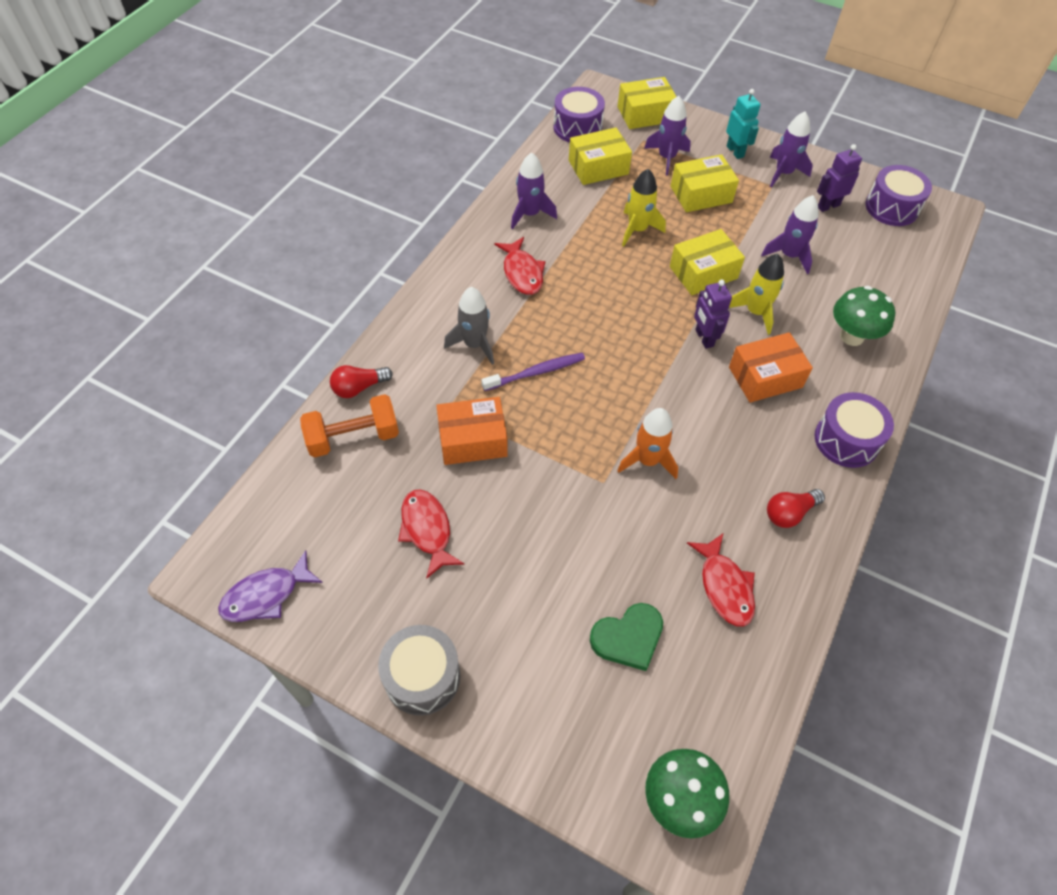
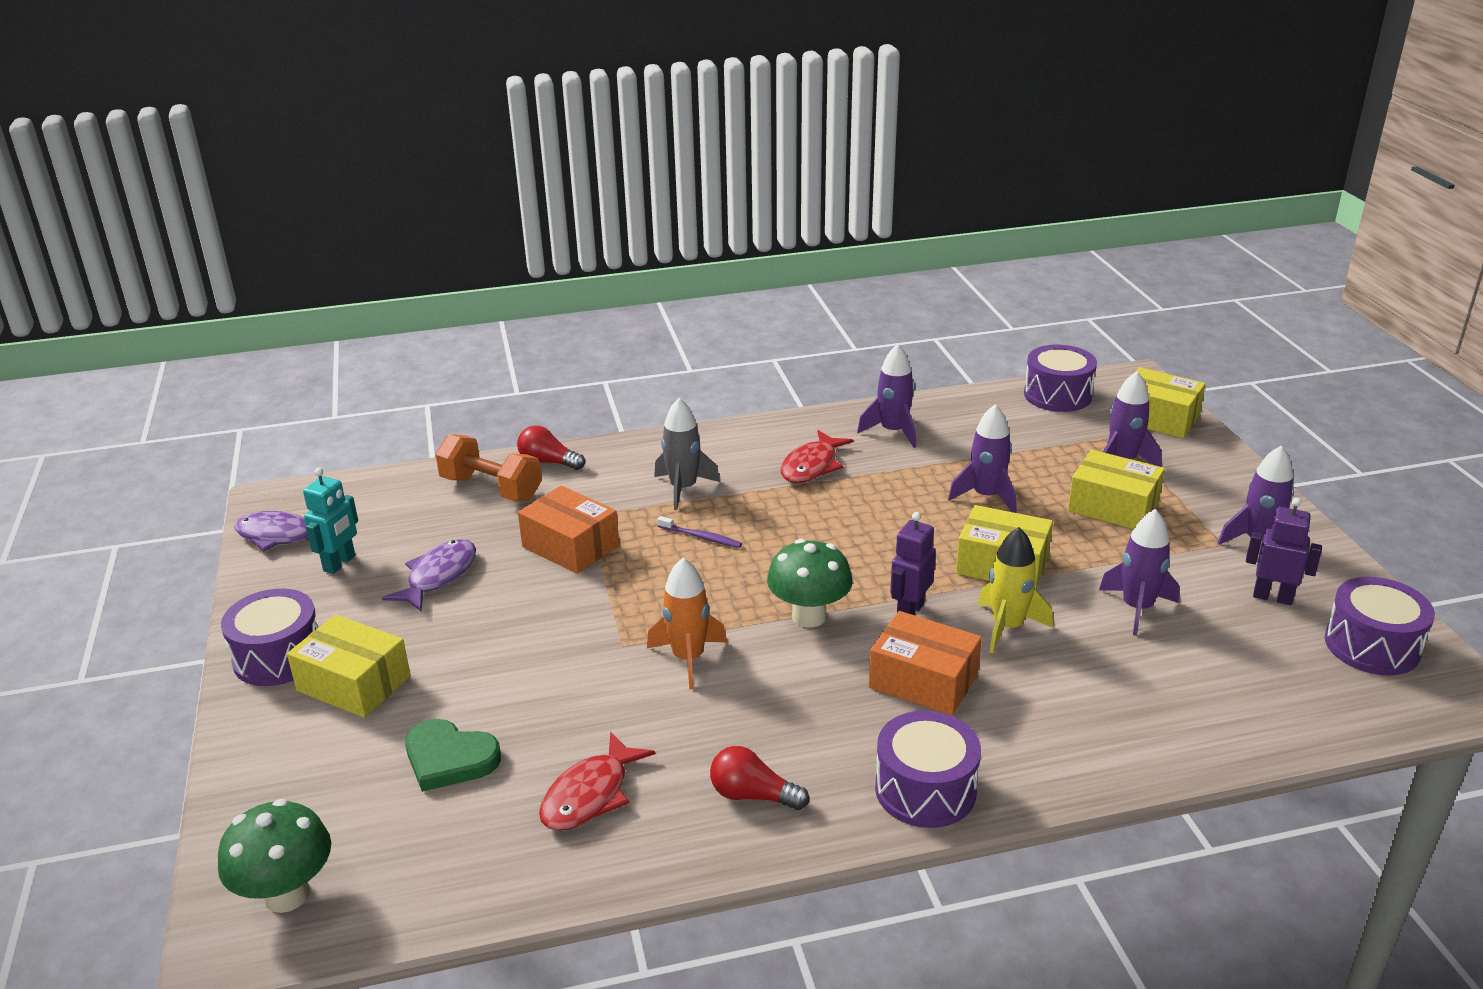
camera: 50 degrees right, 25 degrees down
(422, 676) = (278, 657): grey drum -> purple drum
(427, 530) = (438, 576): red fish -> purple fish
(536, 372) = (701, 537): purple toothbrush -> purple toothbrush, size x0.66
(598, 167) = (1027, 432): yellow box -> yellow box (354, 683)
(637, 230) = (986, 496): yellow rocket -> purple rocket
(735, 151) = (1223, 495): turquoise robot -> turquoise robot (340, 563)
(852, 336) = (1095, 716): green mushroom -> green mushroom (809, 616)

